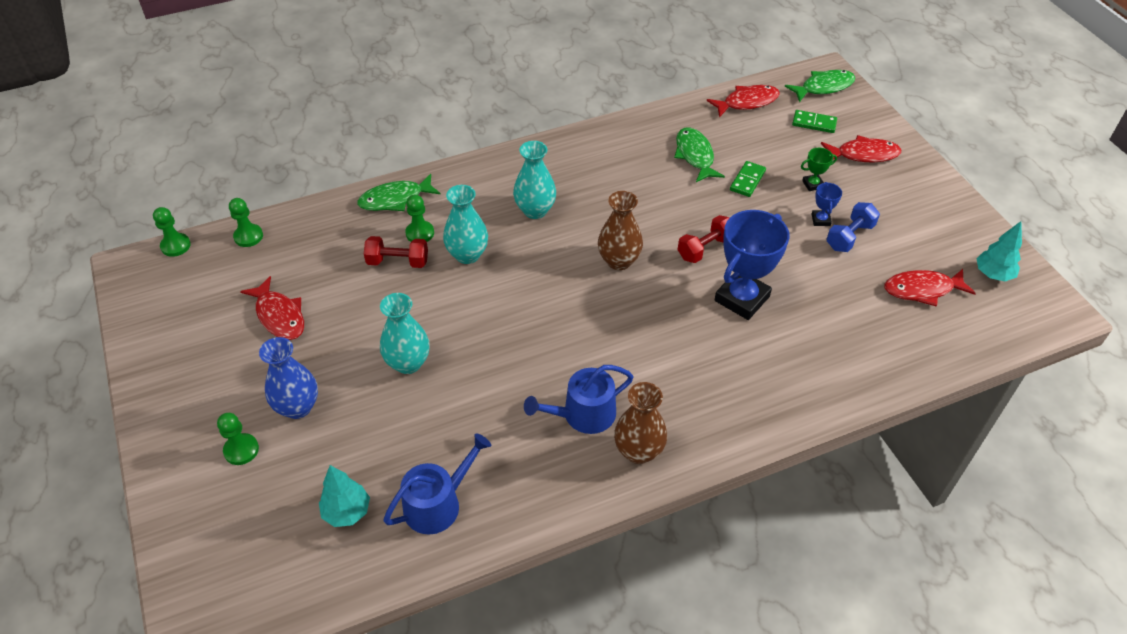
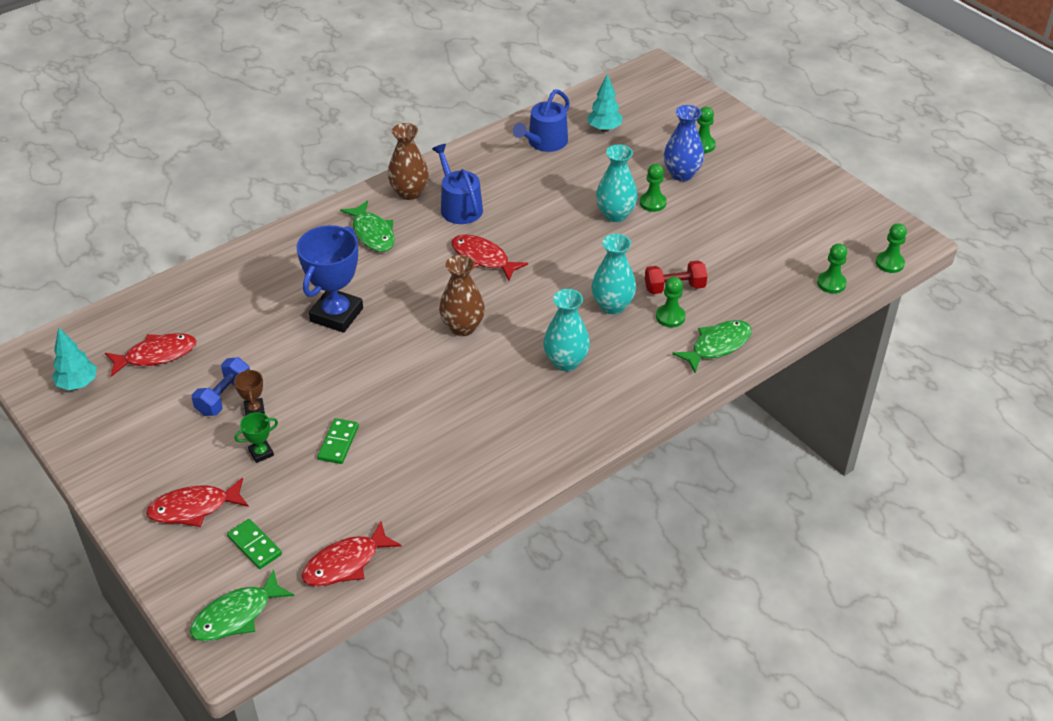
camera: 165 degrees right, 5 degrees down
(279, 316) = (746, 227): red fish -> red fish (483, 258)
(357, 370) = (652, 203): none -> green pawn
(583, 415) = (459, 206): blue watering can -> blue watering can turned 75 degrees counterclockwise
(695, 155) = (404, 464): green fish -> green fish (372, 233)
(705, 249) = (377, 355): red dumbbell -> none
(814, 123) = (254, 546): green domino -> green domino turned 45 degrees clockwise
(820, 220) = (254, 410): blue trophy -> brown trophy

